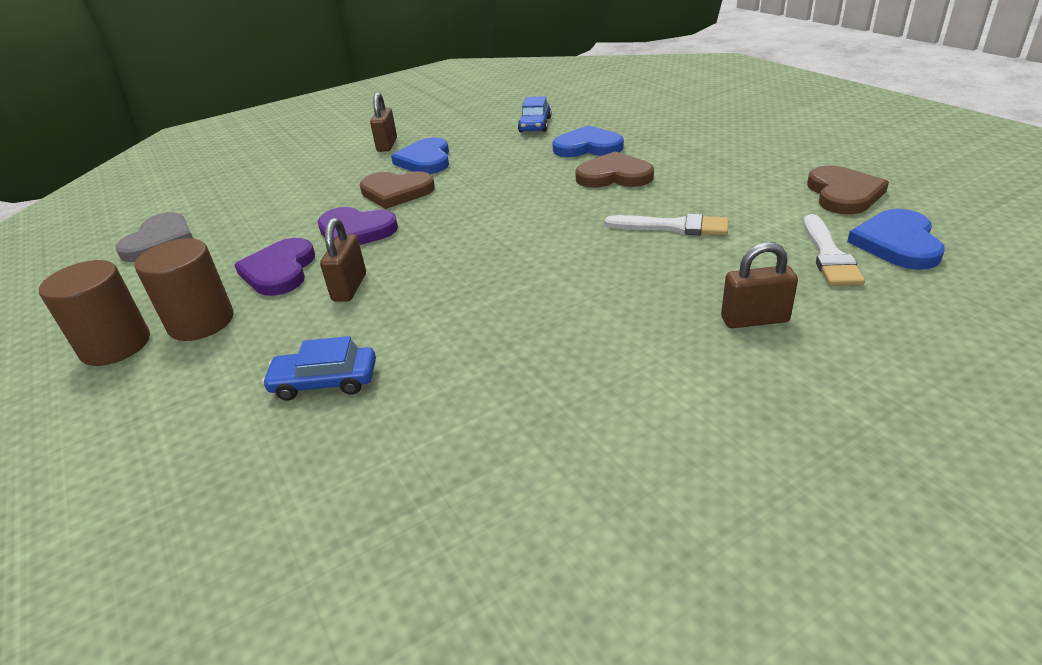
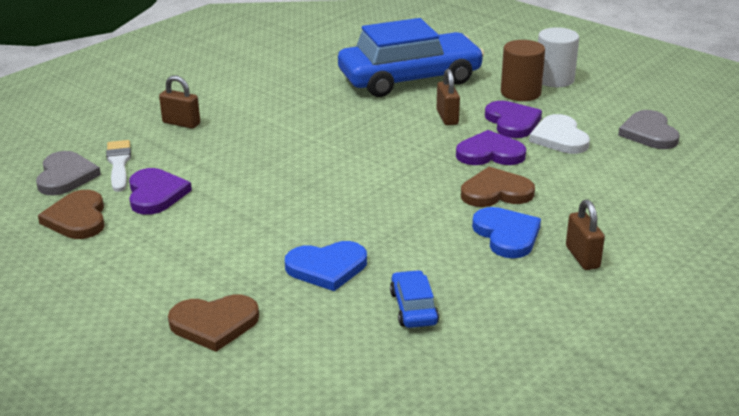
camera: 160 degrees right, 5 degrees down
(116, 346) = (554, 79): brown cylinder -> white cylinder
(258, 243) = (559, 138): none -> white heart
(325, 382) = (410, 79): blue car -> blue car, size x2.50
(614, 176) = (286, 226): brown heart -> brown heart (214, 324)
(673, 227) = (228, 177): white brush -> none
(754, 319) = (181, 123): brown padlock -> brown padlock turned 45 degrees clockwise
(760, 213) = (156, 194): none -> purple heart
(897, 243) = (65, 176): blue heart -> grey heart

